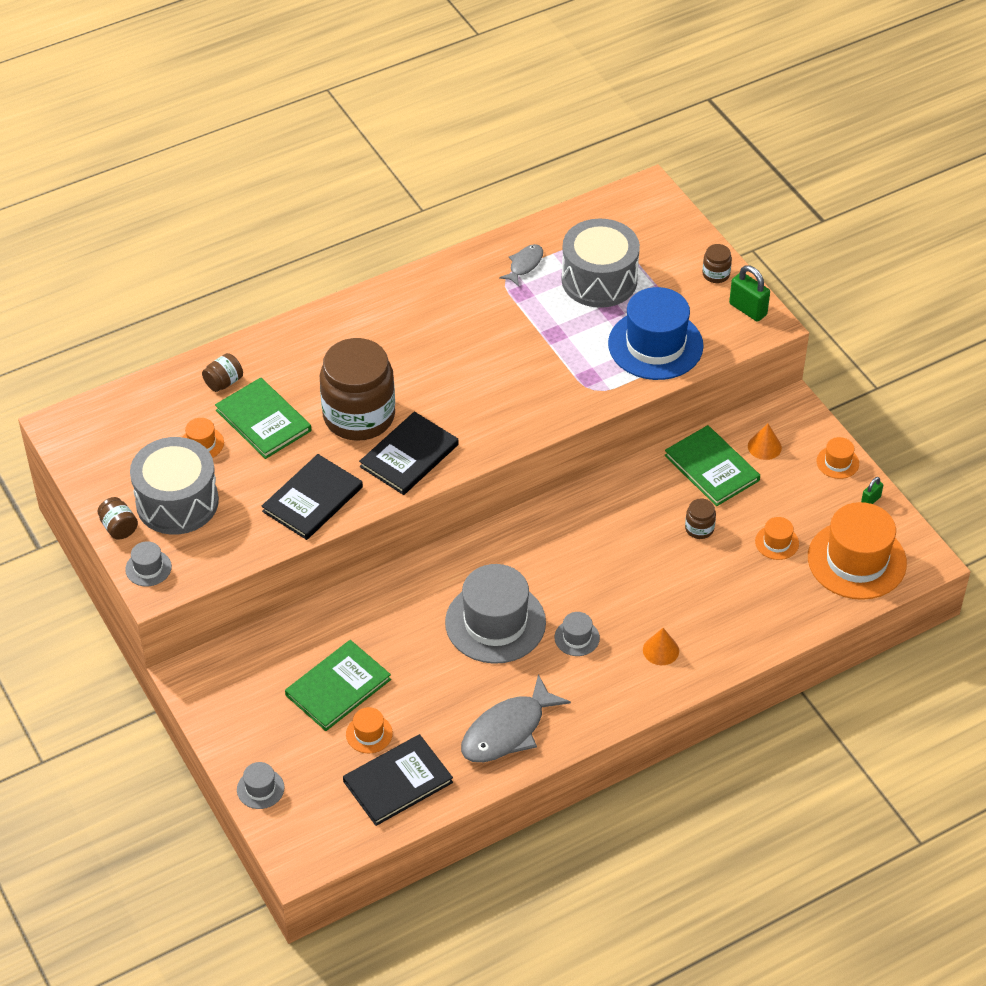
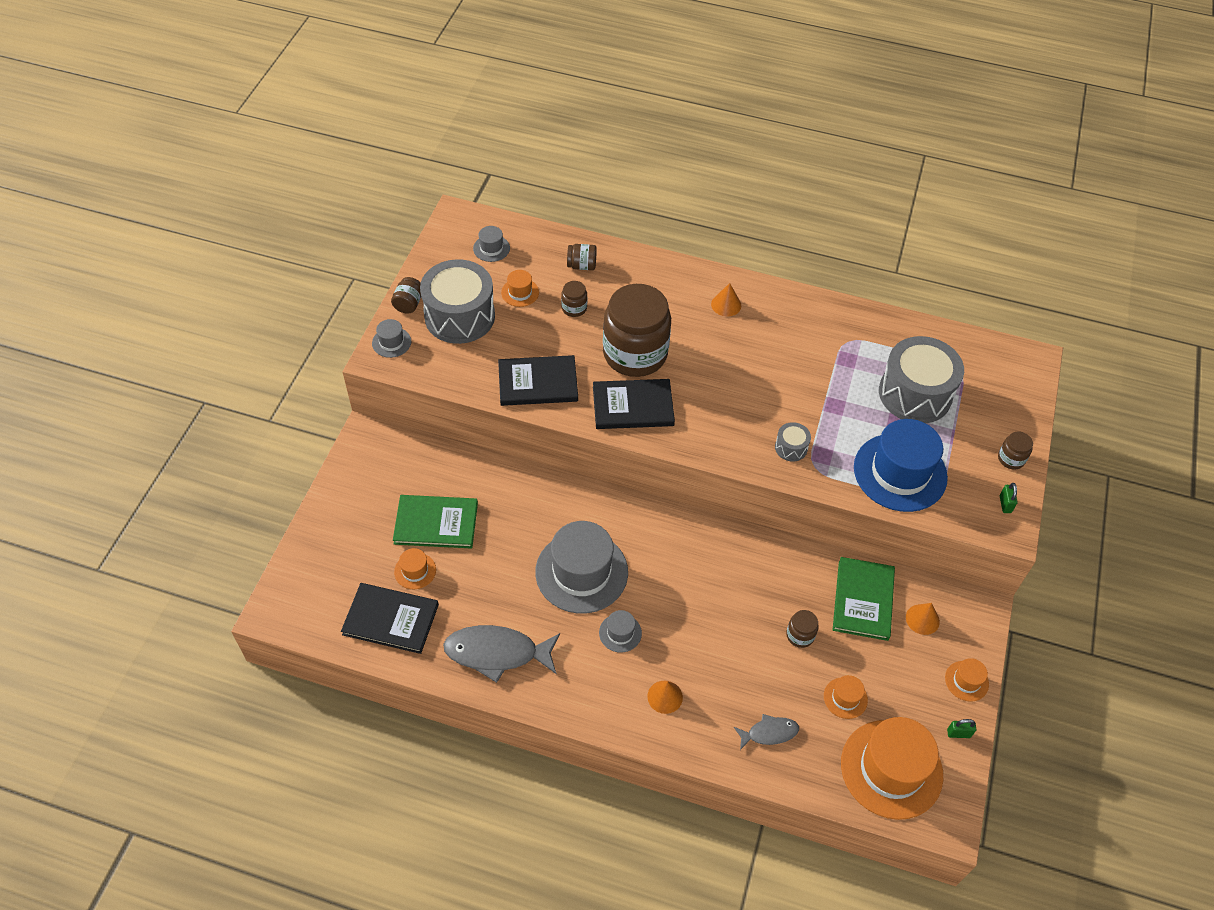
camera: 45 degrees right, 5 degrees up
(260, 788) = (313, 544): grey hat -> grey hat (491, 248)
(263, 420) = (574, 308): green book -> brown jar
(380, 322) = (726, 304): none -> orange cone
(524, 265) = (873, 342): grey fish -> grey fish (769, 733)
(561, 390) = (791, 447): none -> grey drum
(748, 309) = (1005, 504): green padlock -> green padlock, size x0.56

